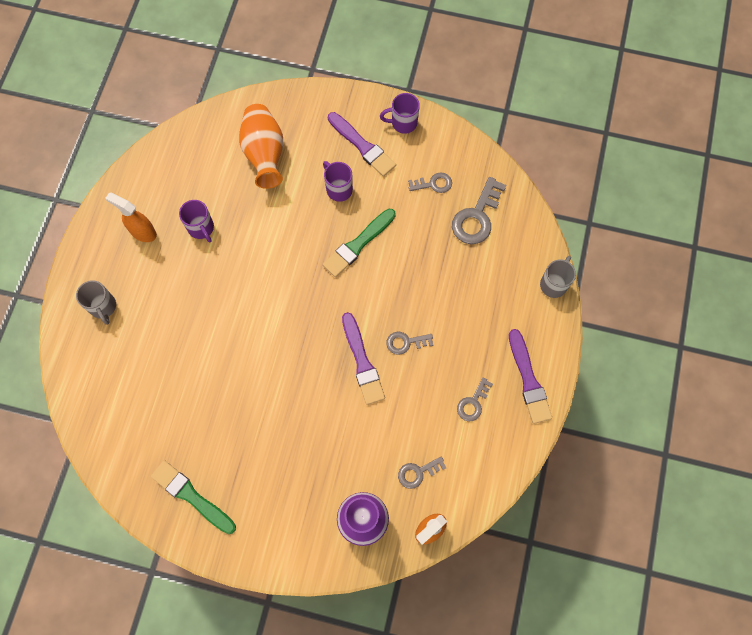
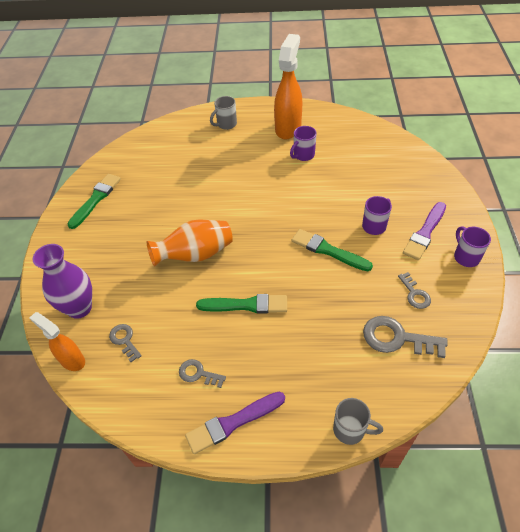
camera: 80 degrees right, 20 degrees down
(143, 232) = (288, 128): orange spray bottle -> orange spray bottle, size x1.72
(264, 154) = (383, 174): orange vase -> orange vase (195, 255)
(362, 361) = (220, 277): purple brush -> none
(405, 342) = (246, 305): grey key -> green brush

